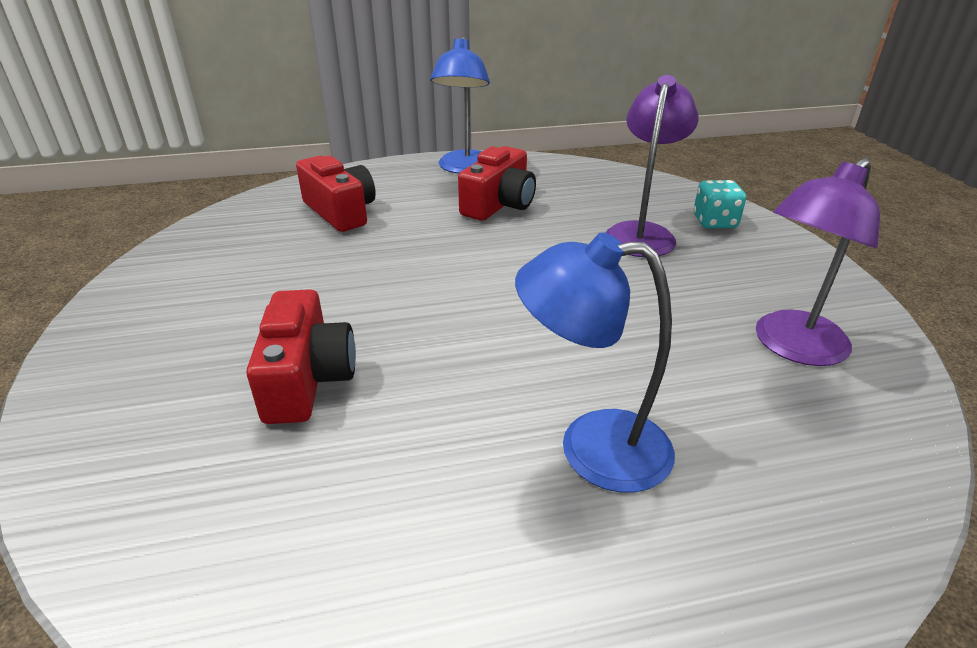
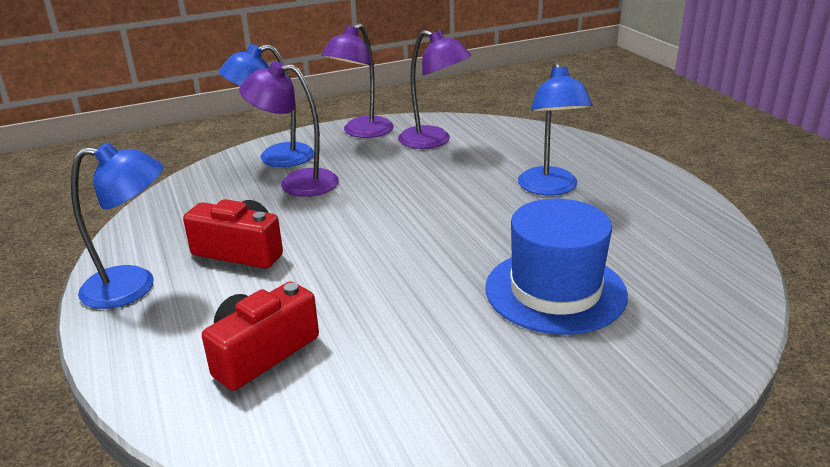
camera: 100 degrees left, 5 degrees down
(307, 379) = (555, 291): red camera -> blue hat
(714, 222) = (275, 158): turquoise dice -> blue lamp
(814, 285) = (362, 132): none -> purple lamp

